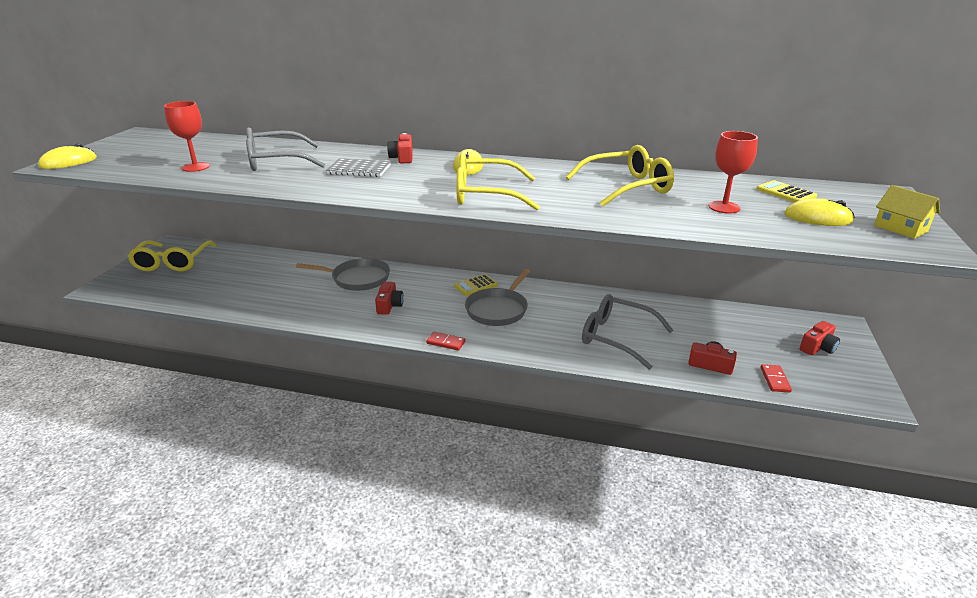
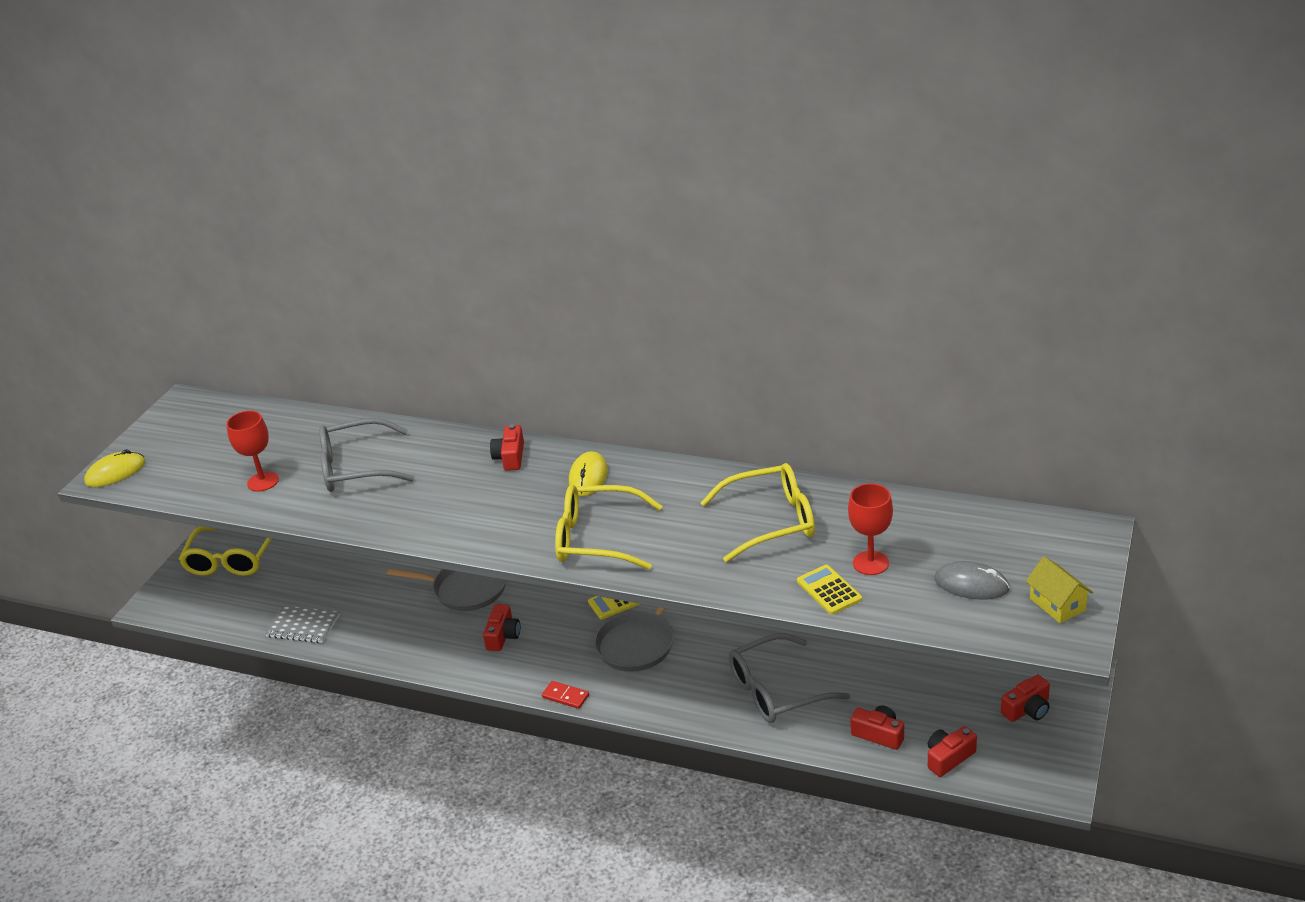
camera: 10 degrees right, 5 degrees up
(359, 169) = (455, 485): grey notebook -> grey notebook (303, 626)
(616, 337) = (776, 690): grey glasses -> grey glasses turned 60 degrees counterclockwise
(775, 380) = (948, 758): red domino -> red camera
(786, 193) = (962, 533): yellow calculator -> yellow calculator (829, 590)
(818, 218) = (971, 584): yellow mouse -> grey mouse

